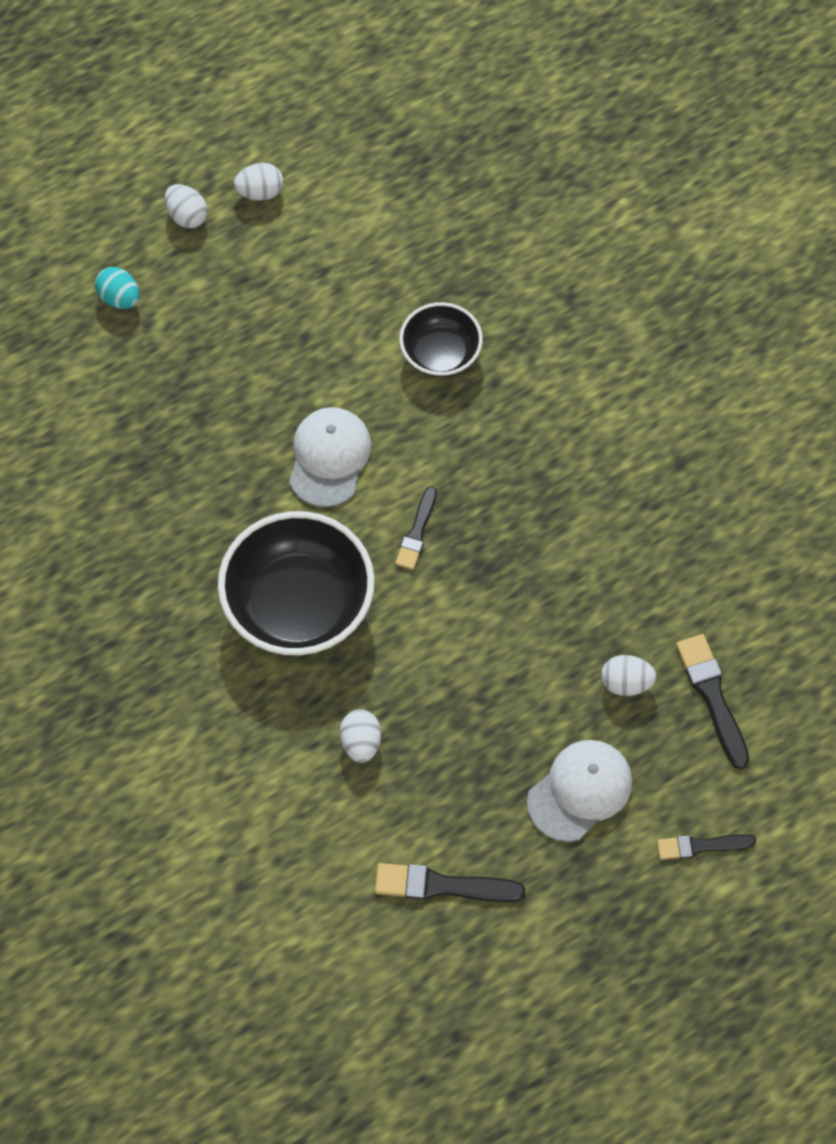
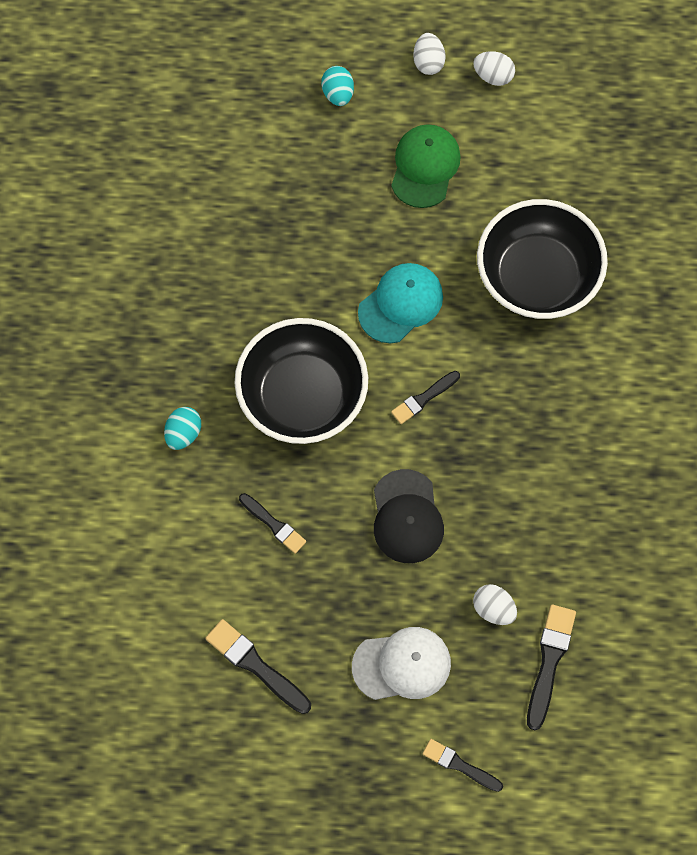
camera: 35 degrees right, 5 degrees up
(207, 714) = (183, 433): none -> turquoise egg
(257, 316) = (425, 167): none -> green cap
(329, 458) = (401, 304): white cap -> turquoise cap
(361, 742) = (274, 524): white egg -> black brush
(440, 353) = (537, 277): black bowl -> black bowl, size x1.77
(483, 652) = (407, 517): none -> black cap

